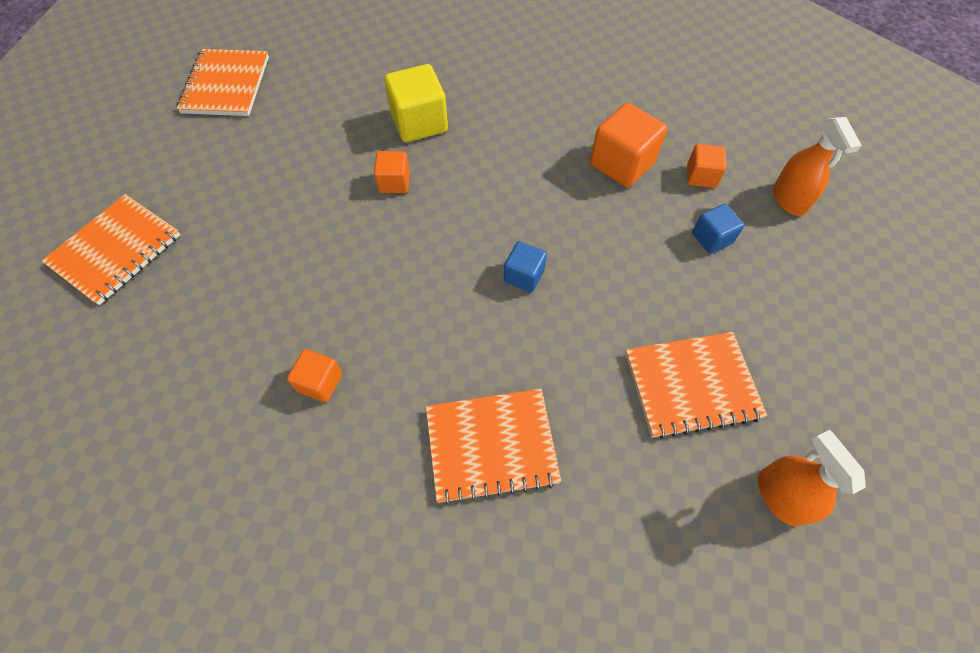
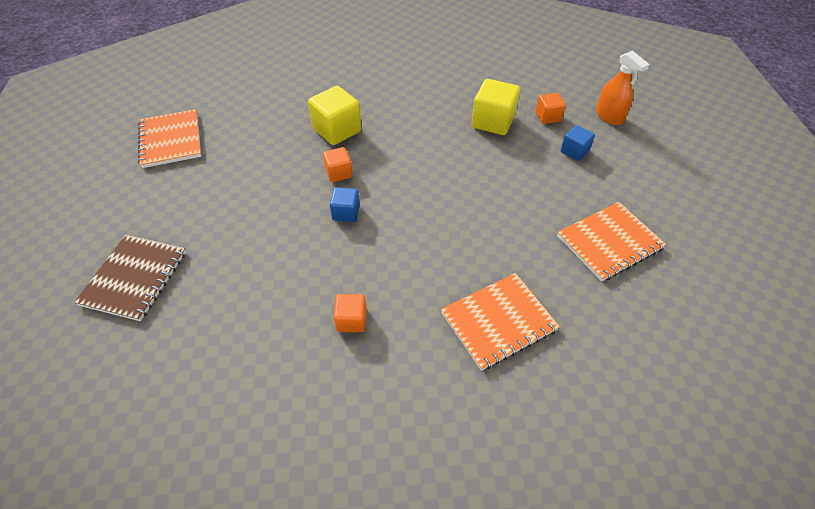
camera: 20 degrees left, 10 degrees down
(116, 250) = (134, 278): orange notebook -> brown notebook
(524, 275) = (463, 207): blue cube -> blue cube (346, 213)
(622, 164) = (493, 122): orange cube -> yellow cube
(780, 496) = (698, 291): orange spray bottle -> none

